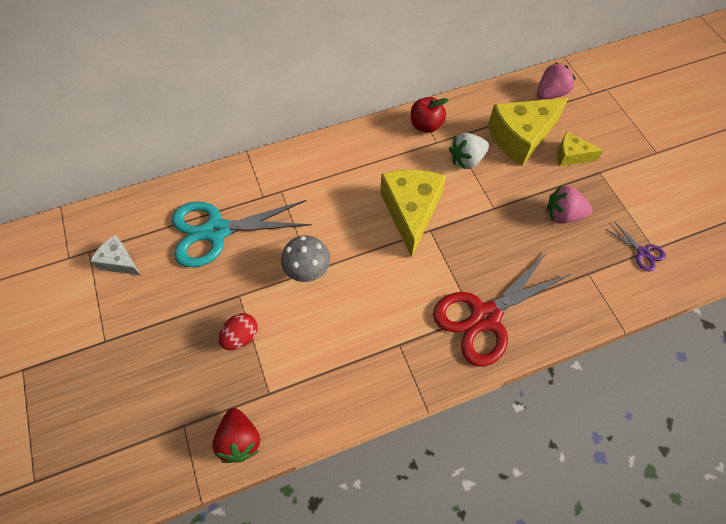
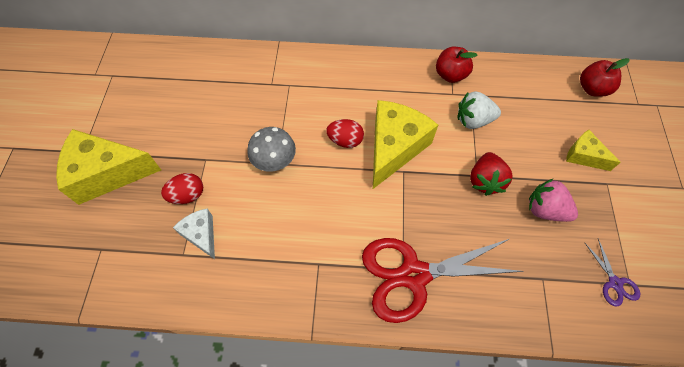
camera: 25 degrees right, 0 degrees up
(119, 262) = (129, 92): white cheese -> white cheese (201, 235)
(216, 231) = (217, 98): turquoise scissors -> none
(240, 440) = (137, 283): red strawberry -> red strawberry (485, 181)
(363, 223) = (345, 141): none -> red egg
(520, 137) = (539, 119): yellow cheese -> yellow cheese (107, 173)
(550, 93) = (592, 89): pink strawberry -> red apple

